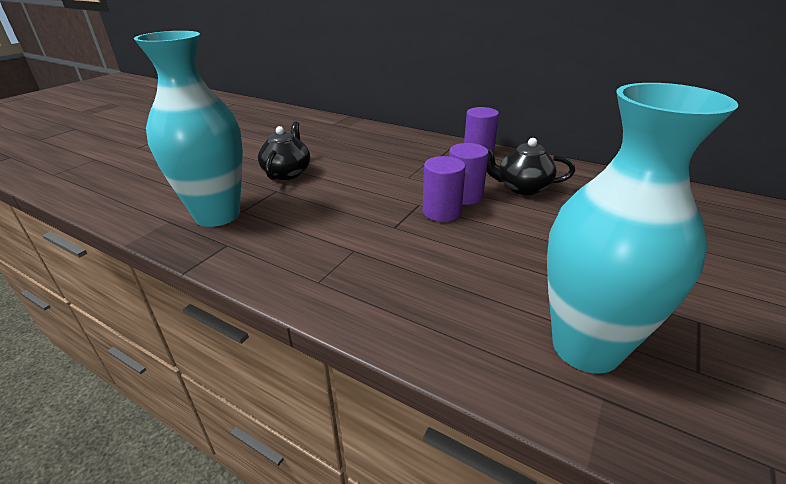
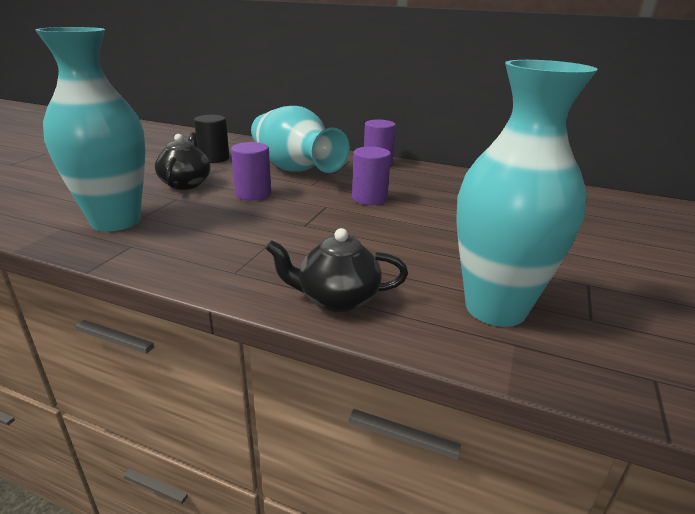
camera: 10 degrees left, 5 degrees down
(318, 144) = (214, 158): none -> black cylinder
(392, 157) = (294, 168): none -> turquoise vase
(441, 212) = (349, 212): purple cylinder -> purple cylinder (253, 194)
(522, 188) = (423, 191): black teapot -> black teapot (337, 299)

